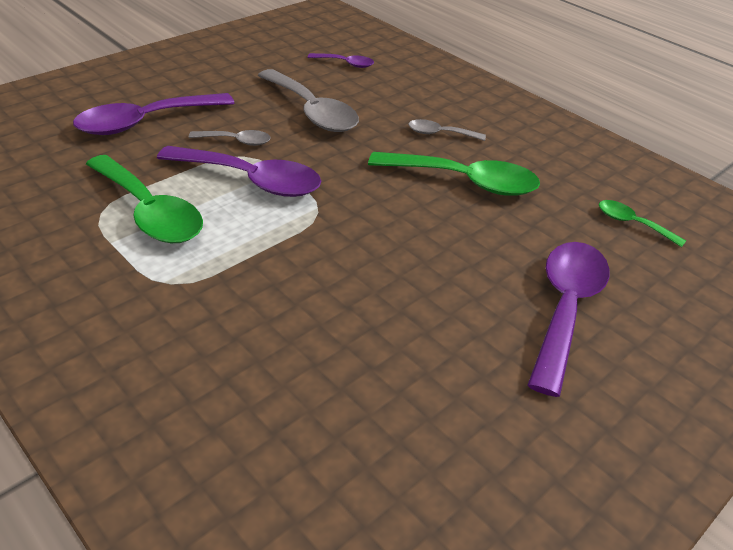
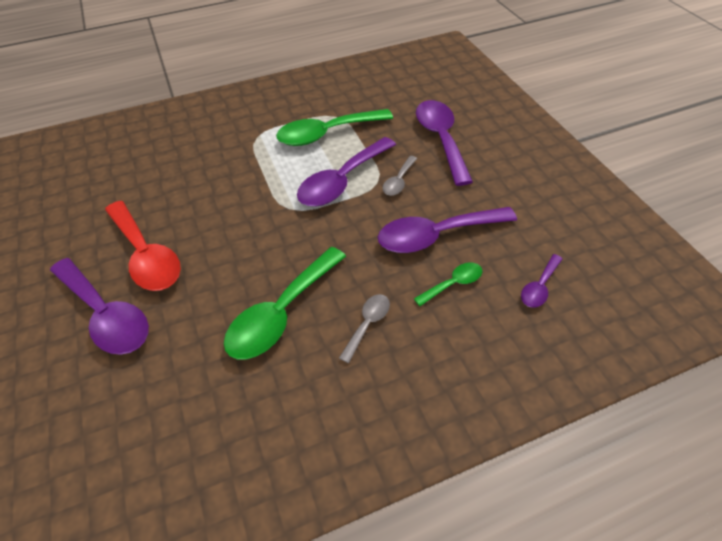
camera: 115 degrees right, 10 degrees up
(312, 112) = (436, 235): grey spoon -> purple spoon
(465, 311) = (146, 255): none -> red spoon
(632, 223) = (151, 430): green spoon -> green spoon (453, 284)

